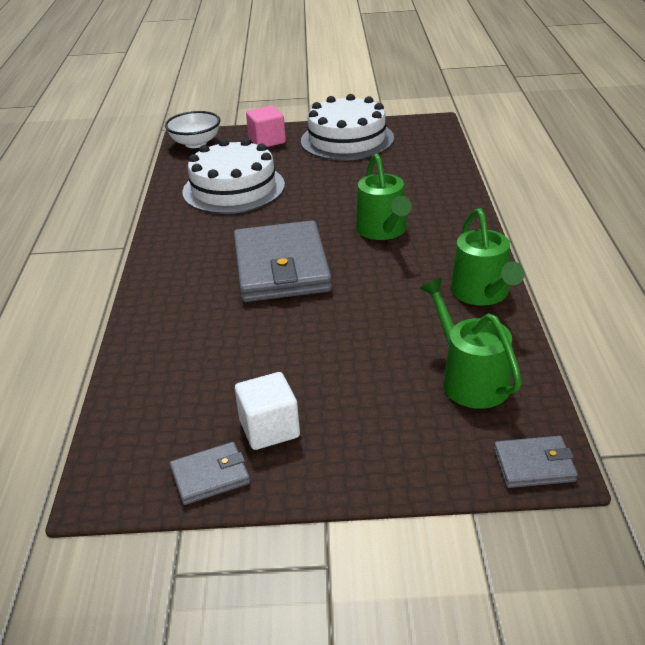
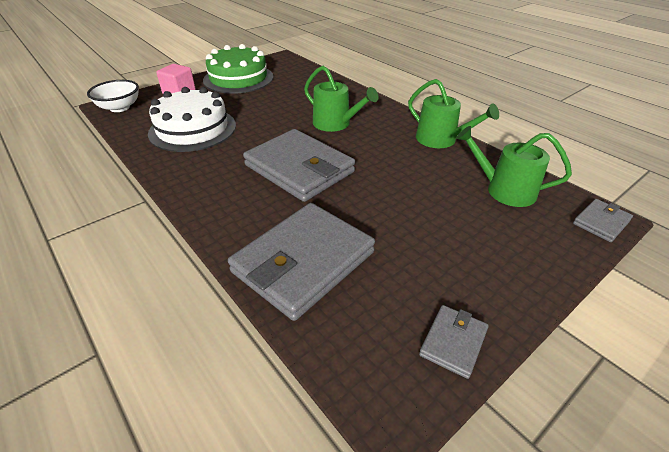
camera: 40 degrees left, 5 degrees up
(178, 354) = (303, 262): none -> grey wallet
(269, 429) = (442, 282): white cube -> none
(347, 139) = (238, 78): white cake -> green cake

